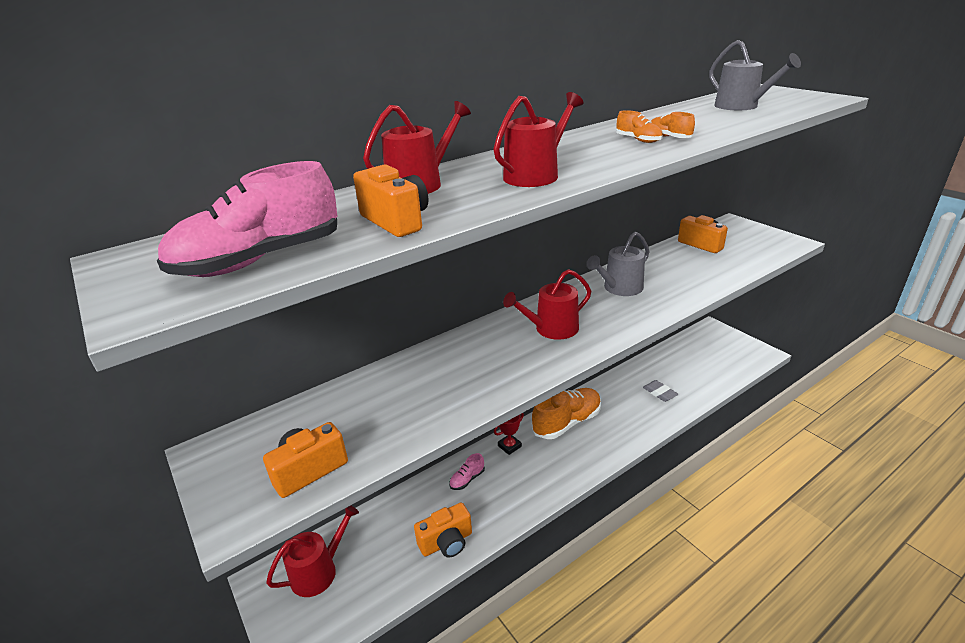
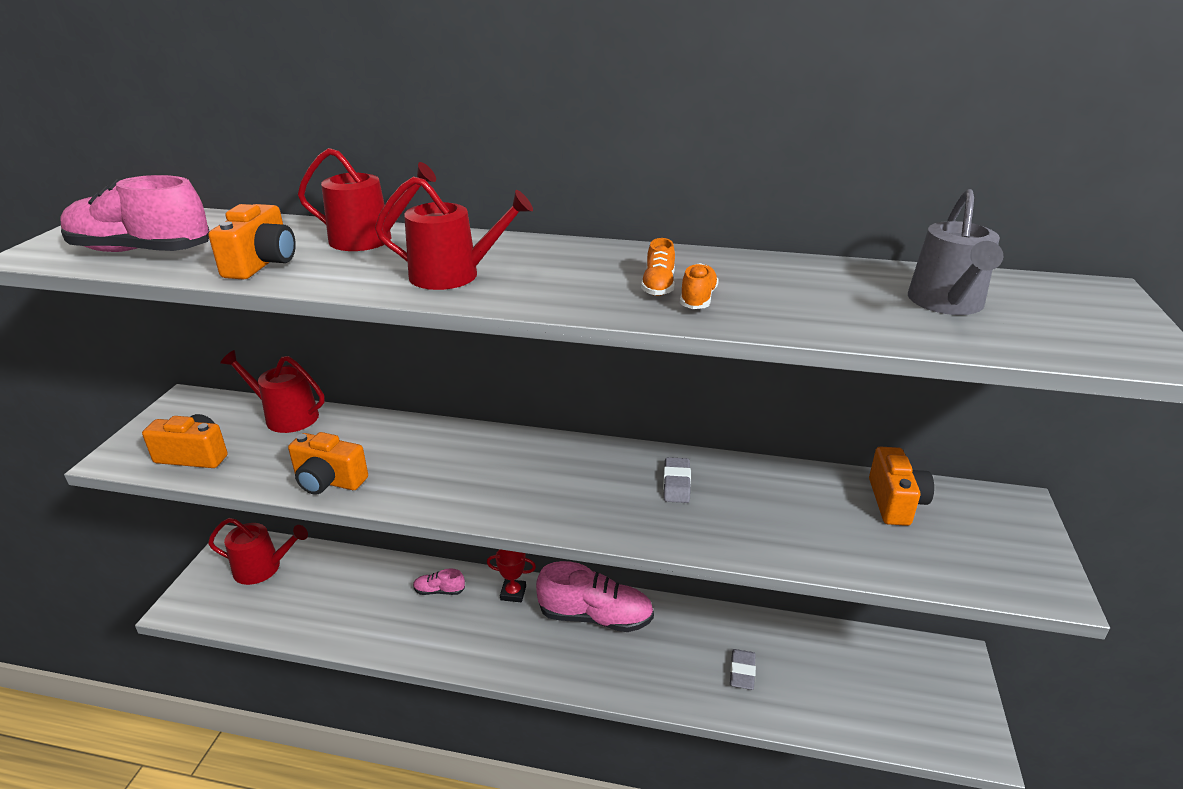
camera: 45 degrees right, 0 degrees up
(446, 542) = (351, 626): orange camera -> orange camera (328, 481)
(552, 329) = (528, 476): red watering can -> red watering can (286, 416)
(567, 422) = (595, 617): orange shoe -> pink shoe
(620, 288) = (676, 484): grey watering can -> grey eraser

